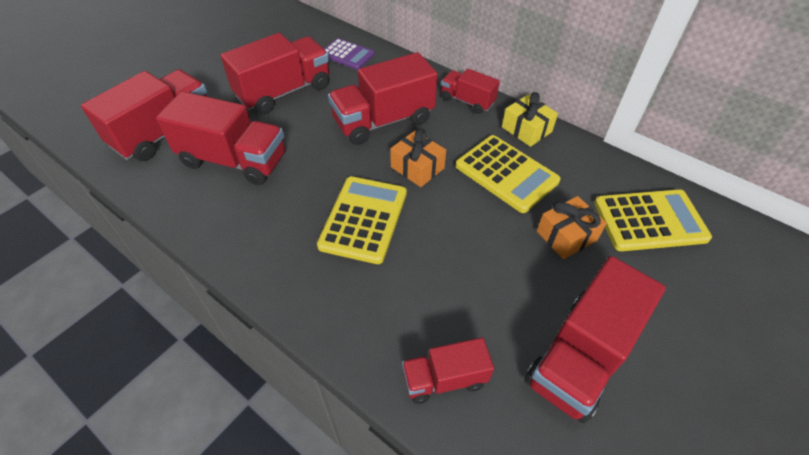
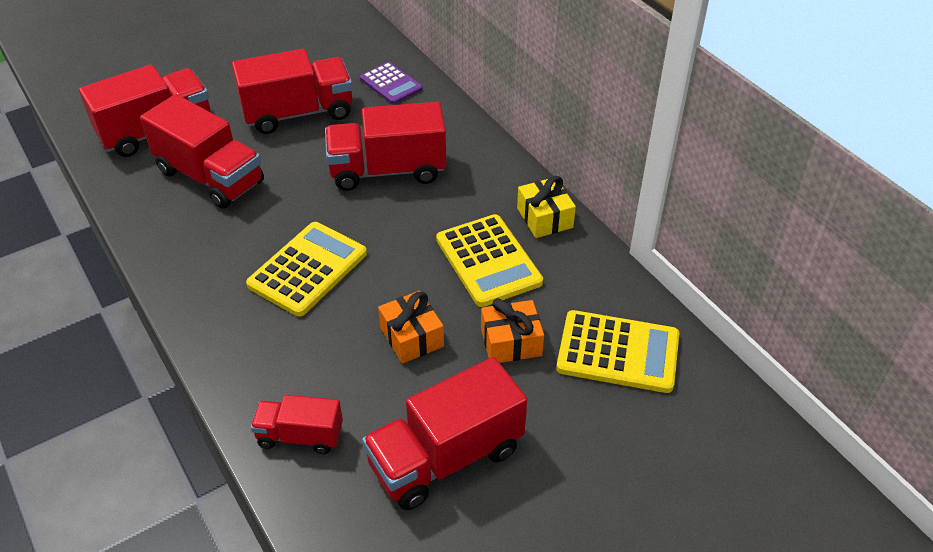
camera: 20 degrees right, 5 degrees down
(417, 167) = (394, 230): orange gift -> orange gift (412, 337)
(467, 101) = (496, 169): red truck -> none

